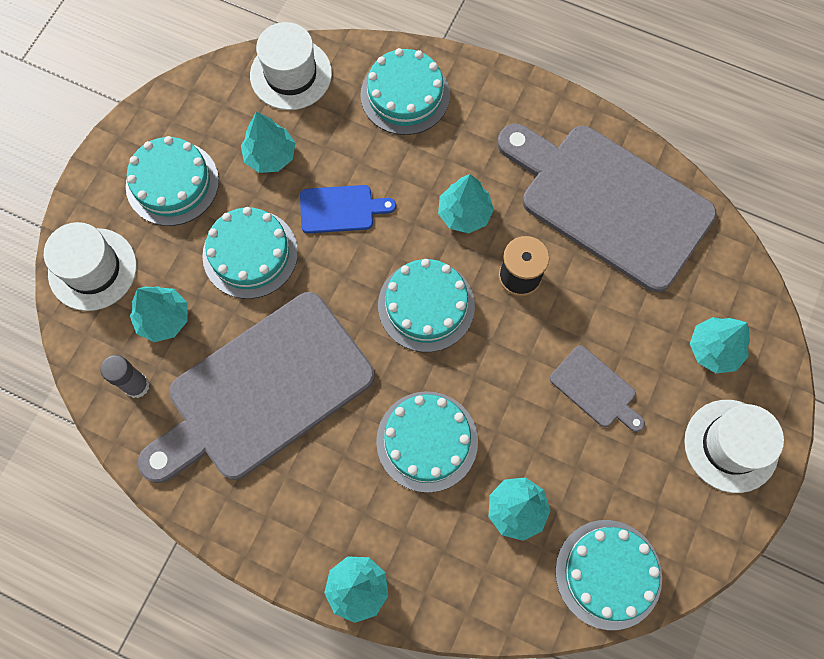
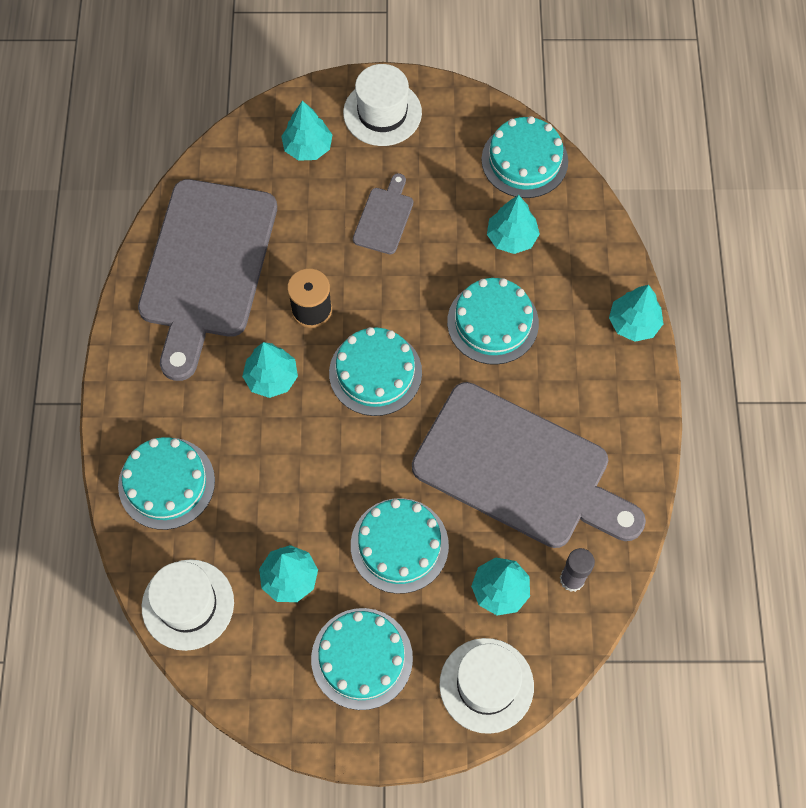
camera: 115 degrees left, 5 degrees down
(341, 209) = (316, 486): blue cutting board -> none

